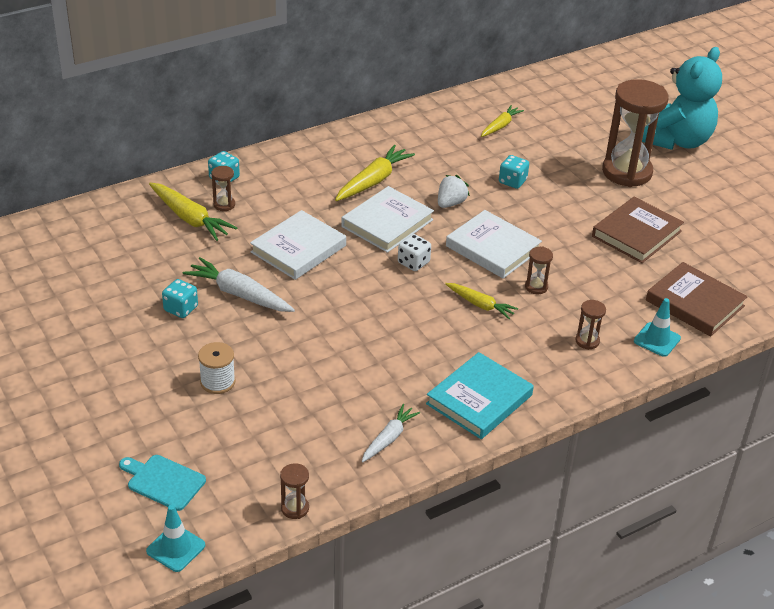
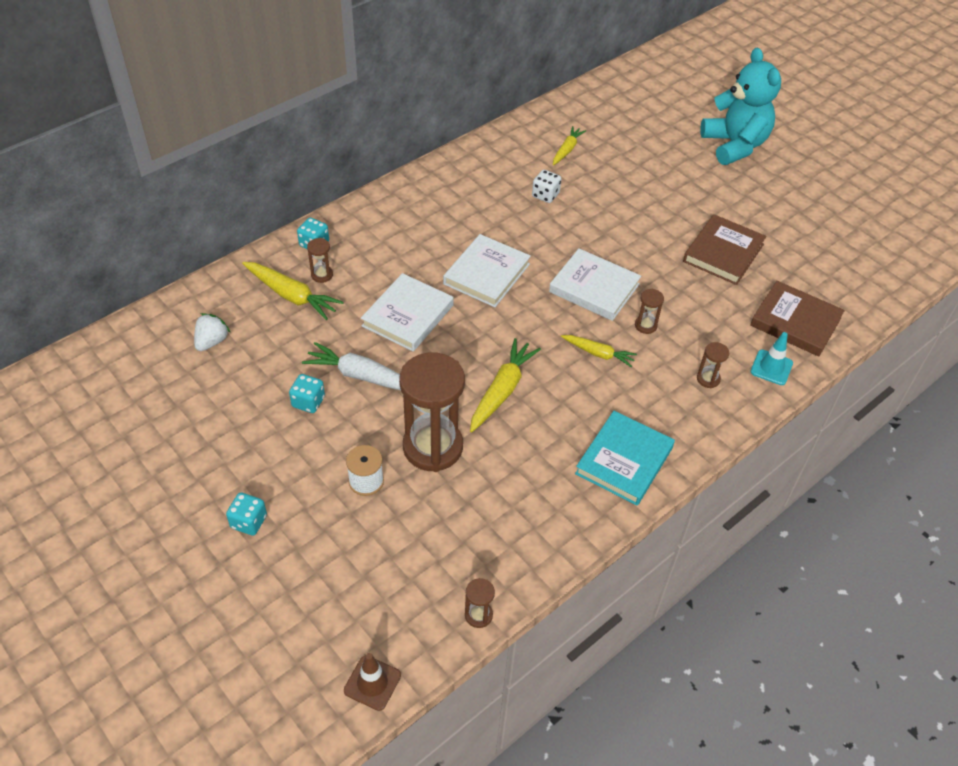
camera: 10 degrees left, 10 degrees up
(163, 481) = (341, 607): turquoise cutting board -> none
(176, 548) = (372, 683): turquoise traffic cone -> brown traffic cone
(373, 181) = (461, 228): yellow carrot -> yellow carrot (502, 390)
(389, 438) = (549, 519): white carrot -> none
(413, 262) = (523, 315): white dice -> white dice (545, 195)
(450, 203) = (541, 243): white strawberry -> white strawberry (212, 341)
(512, 181) = (594, 210): turquoise dice -> turquoise dice (249, 522)
(627, 172) = (697, 186): brown hourglass -> brown hourglass (433, 447)
(677, 141) = (734, 145): turquoise teddy bear -> turquoise teddy bear turned 45 degrees counterclockwise

